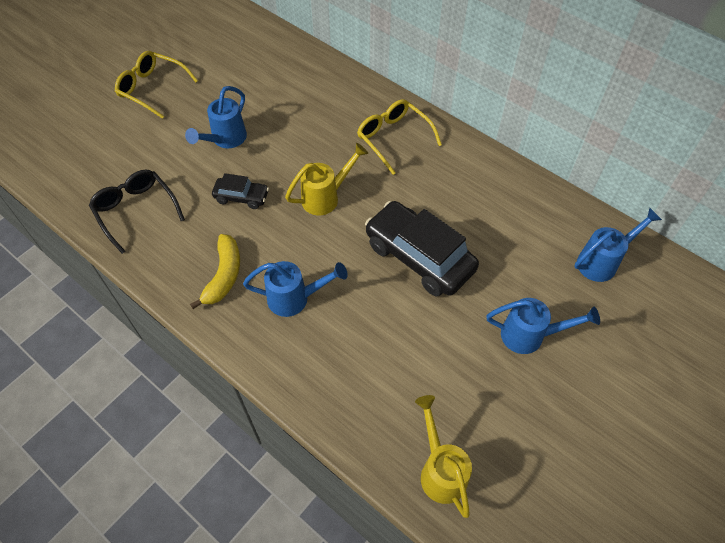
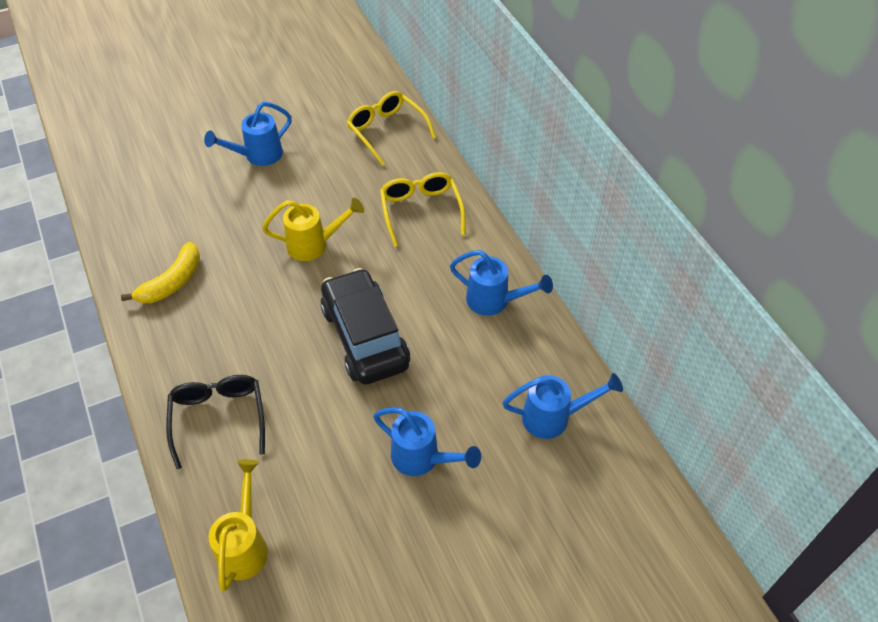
camera: 25 degrees right, 5 degrees down
(136, 211) = (135, 194): black glasses -> black glasses (218, 418)
(152, 88) = (224, 85): yellow glasses -> yellow glasses (386, 131)
(241, 197) = (236, 215): black car -> none
(295, 298) = (221, 329): blue watering can -> blue watering can (495, 301)

